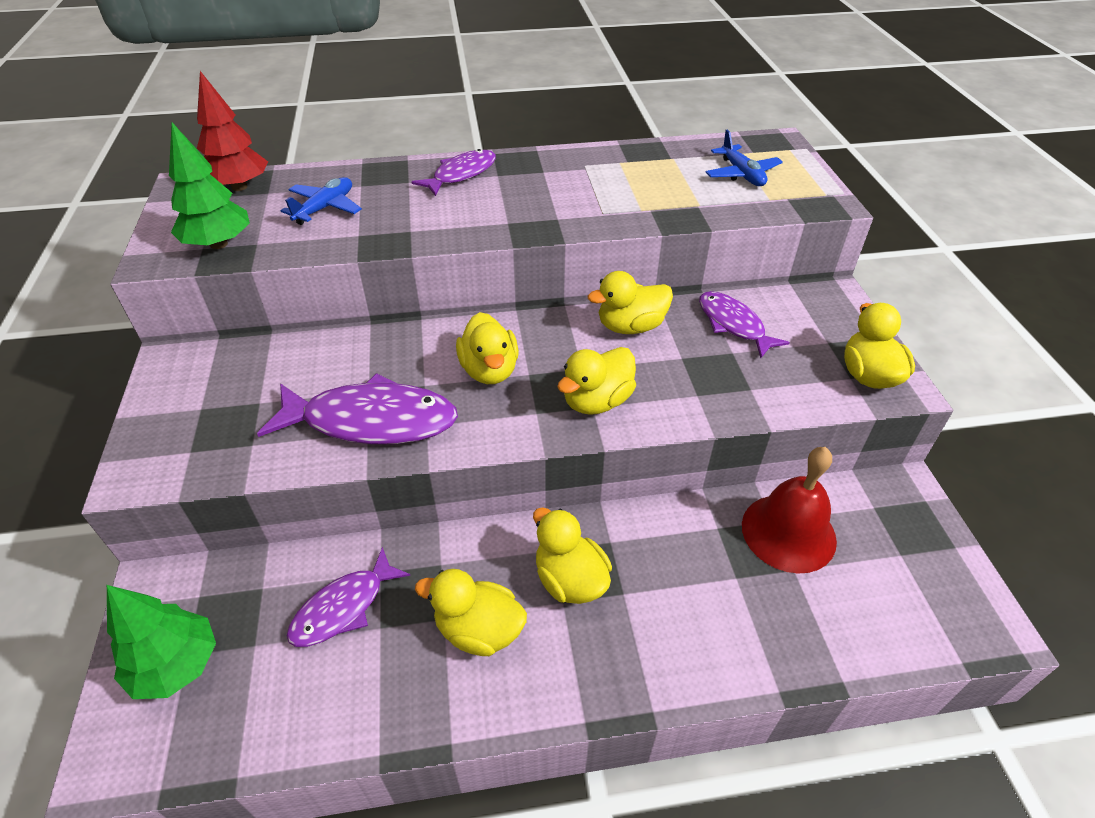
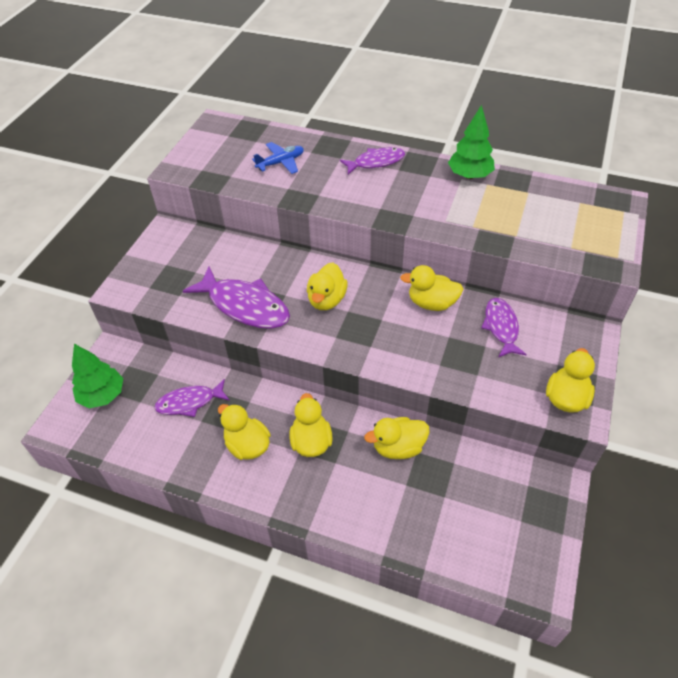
camera: 30 degrees right, 5 degrees up
(219, 244) = (211, 170): green tree -> green tree (469, 175)
(239, 187) = (243, 132): red tree -> none
(597, 401) = (375, 344): yellow duck -> yellow duck (398, 447)
(741, 174) = (568, 221): blue plane -> none
(788, 532) = (458, 474): red bell -> none

